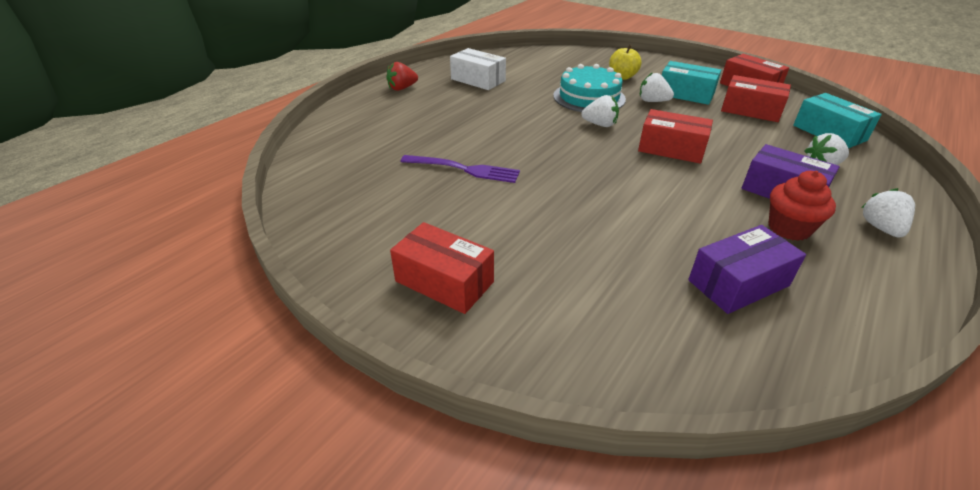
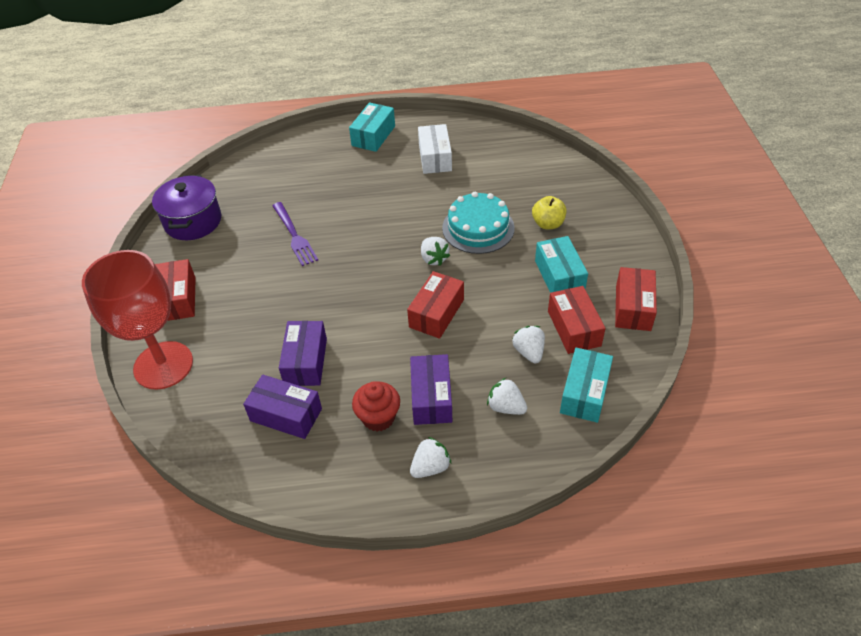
camera: 50 degrees right, 10 degrees up
(330, 216) = (193, 221): none -> purple pot
(402, 88) = (373, 136): red strawberry -> turquoise box
(551, 347) = (163, 365): none -> red goblet
(652, 101) = (516, 264): white strawberry -> white strawberry (529, 352)
(663, 236) = (305, 361): none -> purple box
(671, 149) = (436, 313): red box -> red box turned 45 degrees clockwise

